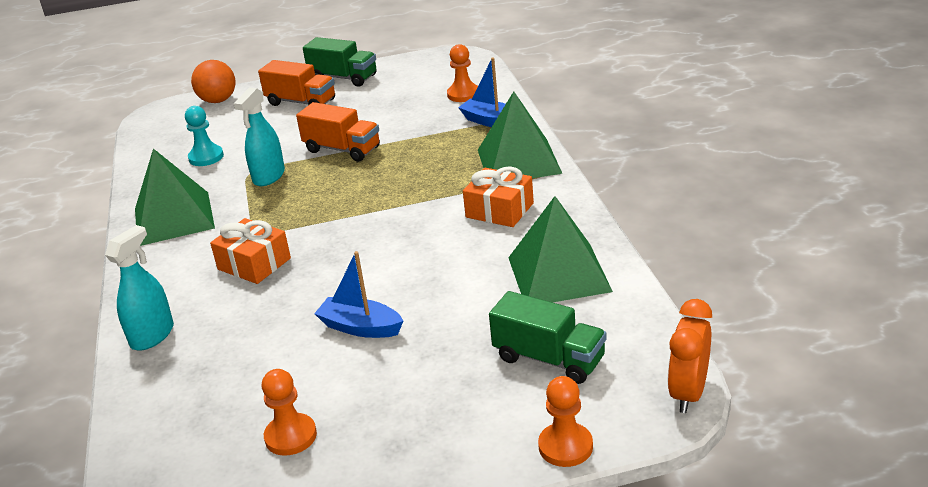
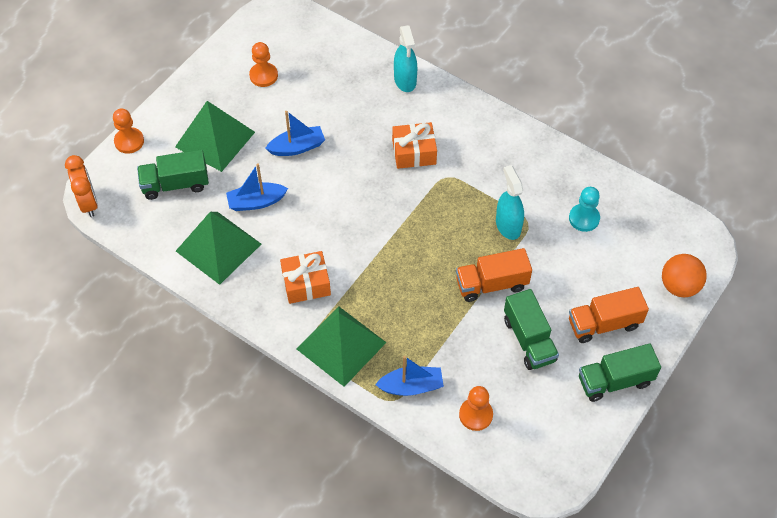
camera: 135 degrees right, 25 degrees up
(173, 218) = (518, 155): green pyramid -> green pyramid (215, 139)
(366, 113) = (529, 339): none -> green truck
(471, 296) = (256, 202): none -> blue boat

